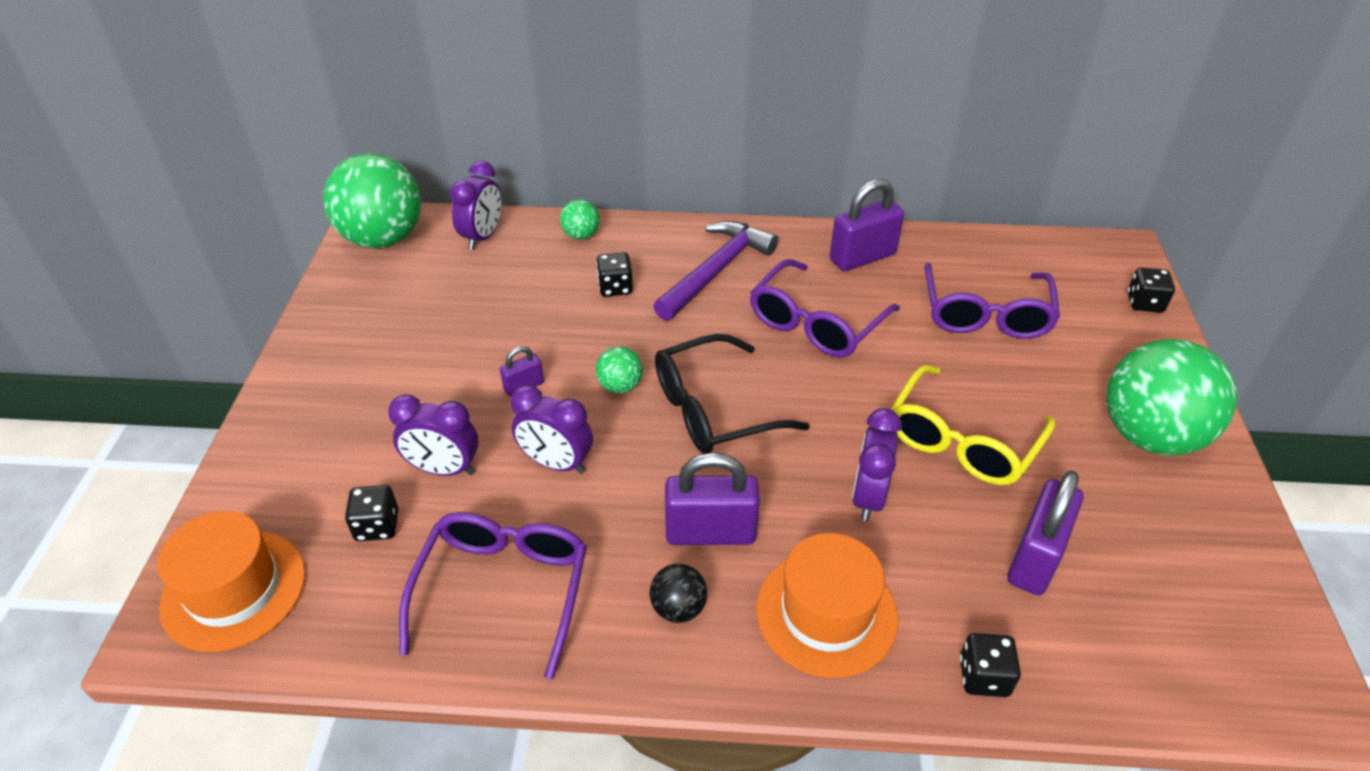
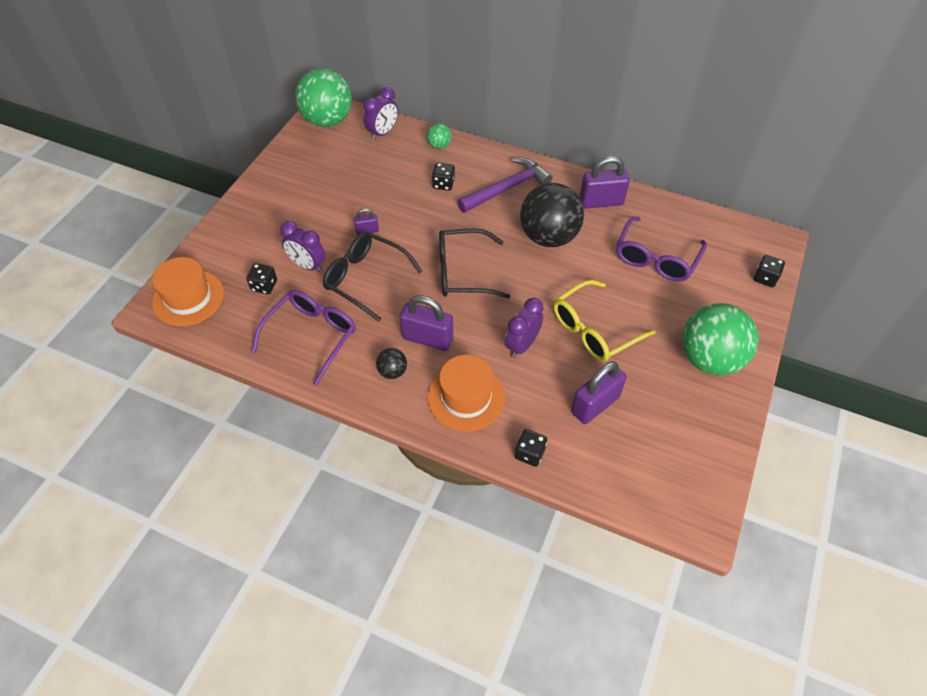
camera: 20 degrees right, 10 degrees up
(556, 463) = (365, 279): purple clock -> black glasses
(620, 386) = (418, 244): green ball -> none
(815, 323) = (548, 237): purple glasses -> black ball

